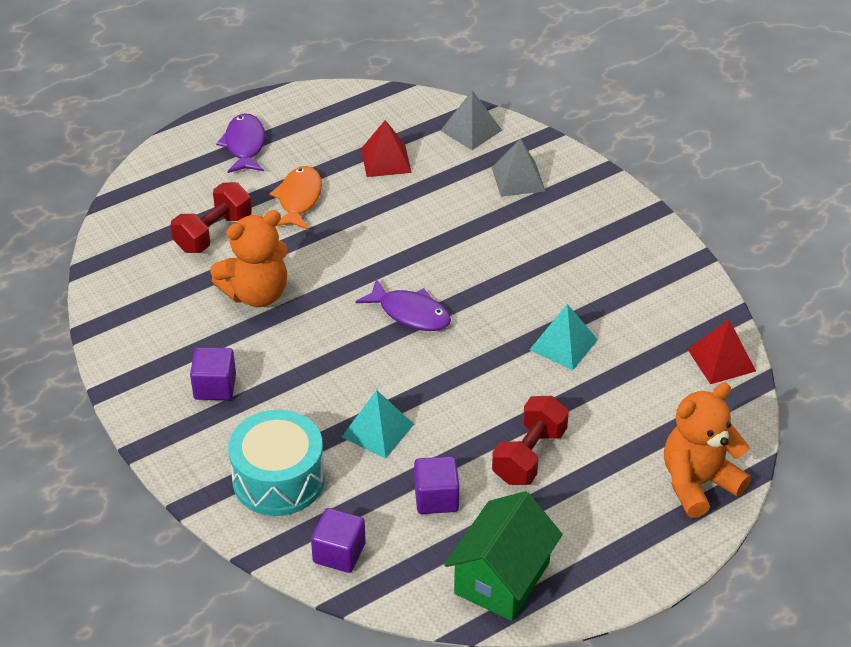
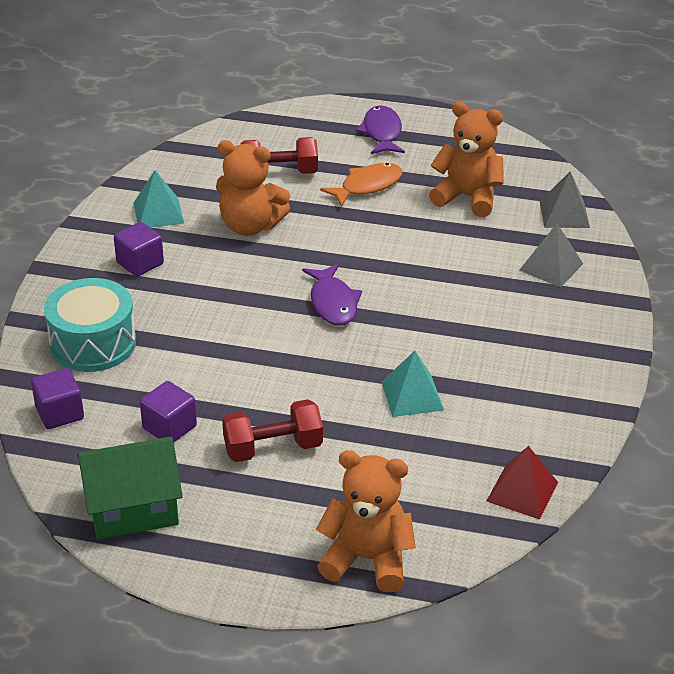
camera: 45 degrees right, 5 degrees down
(245, 145) = (382, 133): purple fish -> purple fish turned 45 degrees counterclockwise
(377, 430) = (197, 359): turquoise pyramid -> turquoise pyramid (158, 213)
(386, 160) = (467, 197): red pyramid -> orange teddy bear

